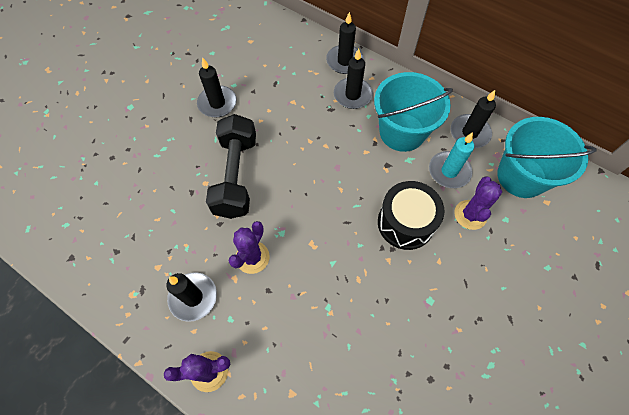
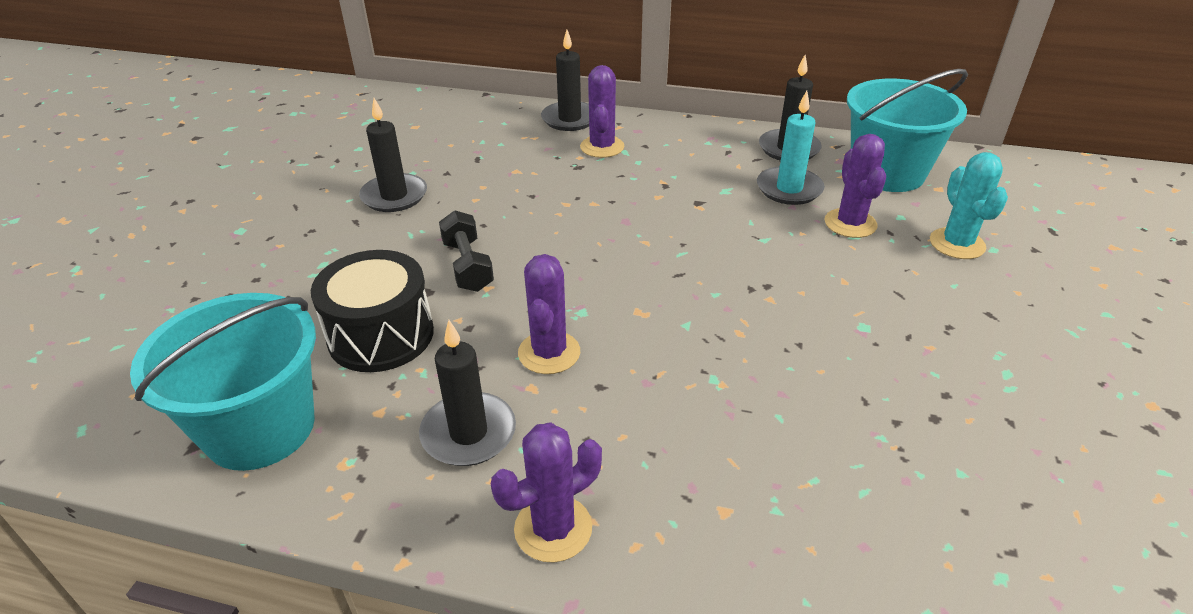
camera: 20 degrees left, 25 degrees down
(236, 176) = (468, 266): black dumbbell -> black dumbbell, size x0.56
(352, 95) = (602, 147): black candle -> purple cactus
(402, 132) = (696, 167): turquoise bucket -> turquoise bucket (260, 428)
(405, 223) = (766, 253): black drum -> black drum (381, 335)
(527, 255) = (957, 244): none -> turquoise cactus

